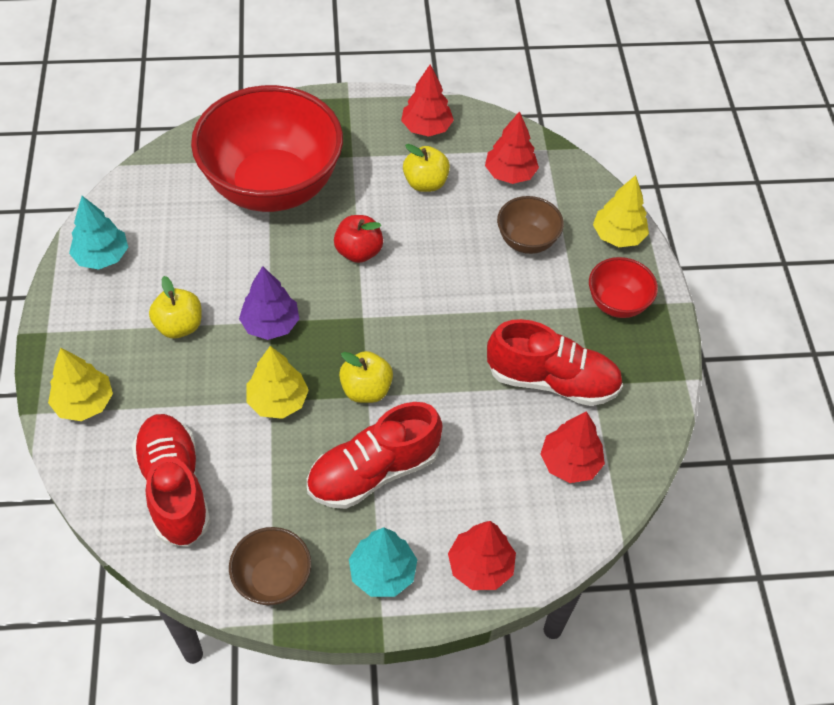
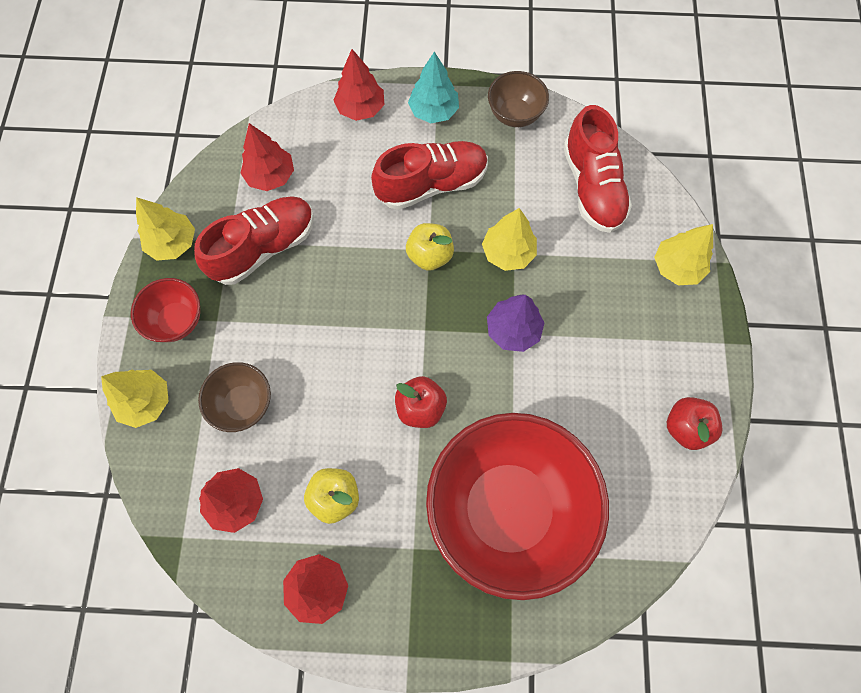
camera: 170 degrees left, 15 degrees up
(102, 257) = (685, 427): turquoise tree -> red apple
(179, 326) = (599, 337): yellow apple -> none
(552, 381) = (264, 248): red shoe -> red shoe turned 120 degrees clockwise
(653, 376) = (173, 243): none -> yellow tree

